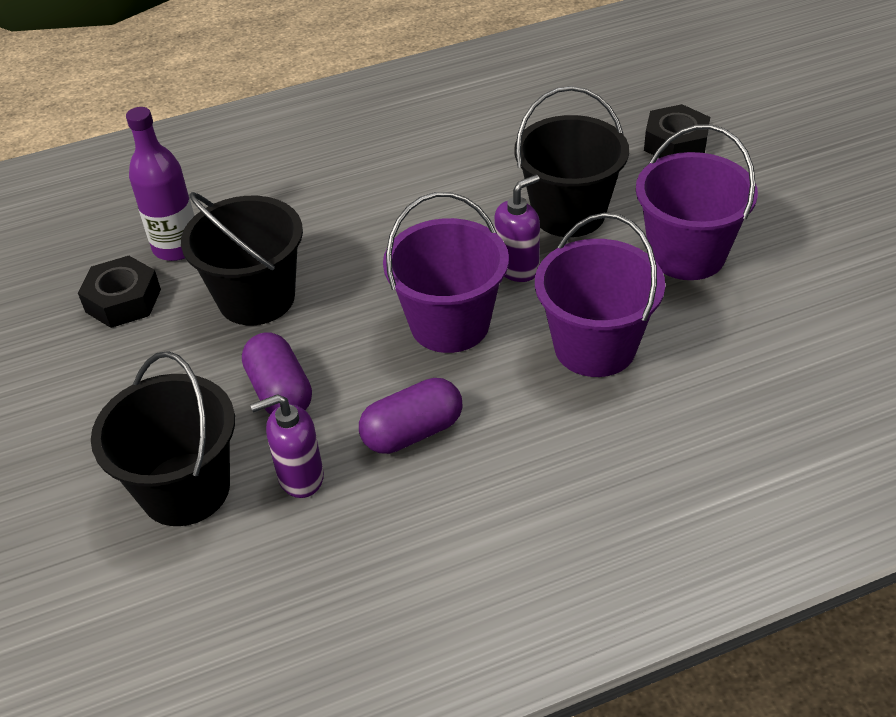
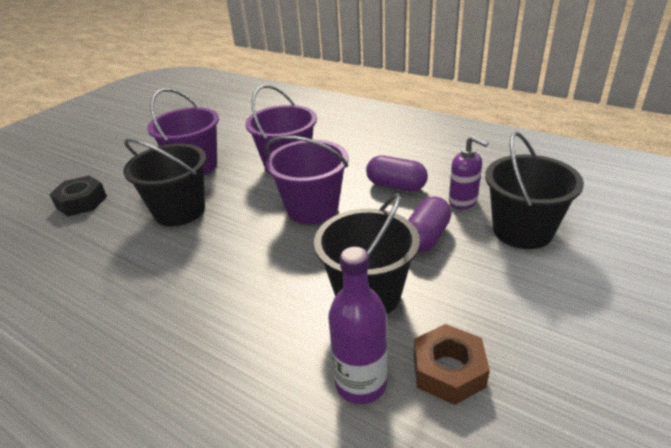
camera: 125 degrees left, 10 degrees down
(123, 300) = (448, 371): black nut -> brown nut
(517, 268) = (245, 207): purple soap dispenser -> none

